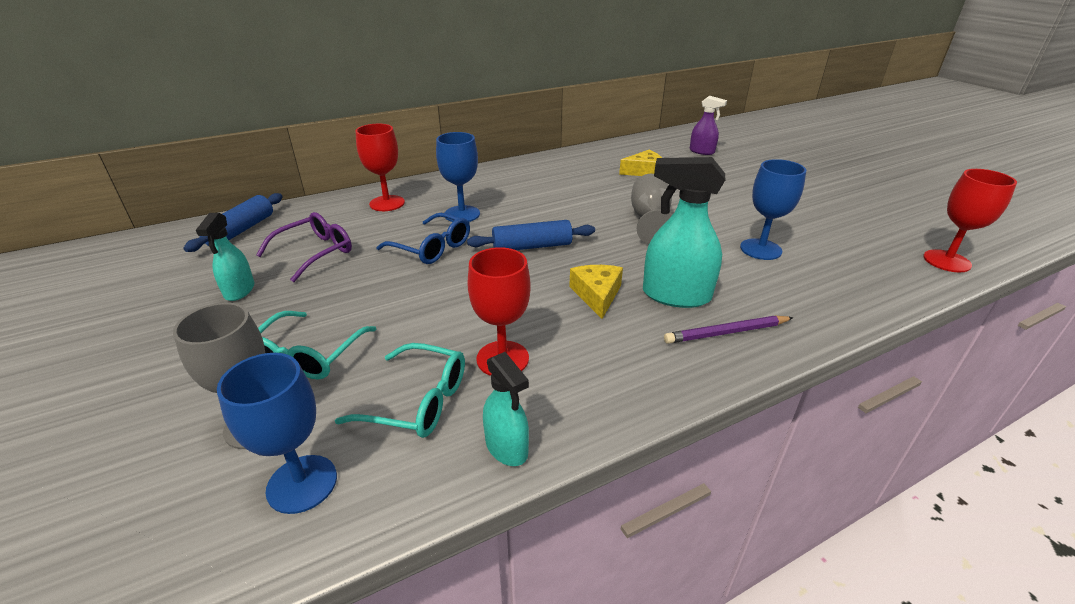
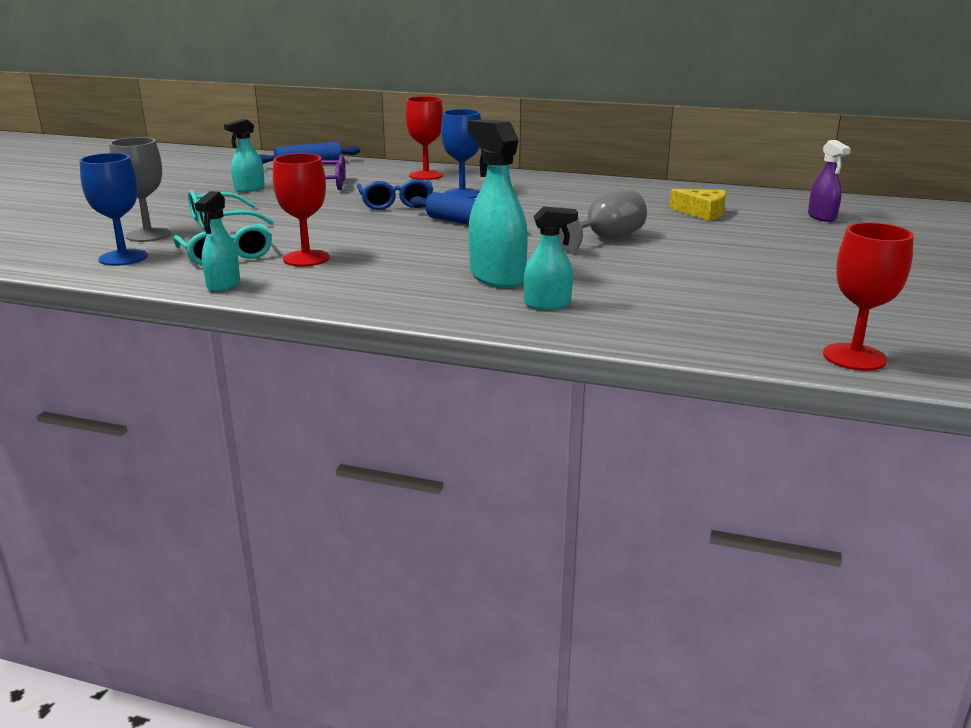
camera: 45 degrees right, 10 degrees down
(597, 295) = (440, 257): yellow cheese -> none
(726, 333) = (477, 303): purple pencil -> none
(759, 306) = (547, 304): none -> turquoise spray bottle
(760, 249) = (657, 283): blue goblet -> none

